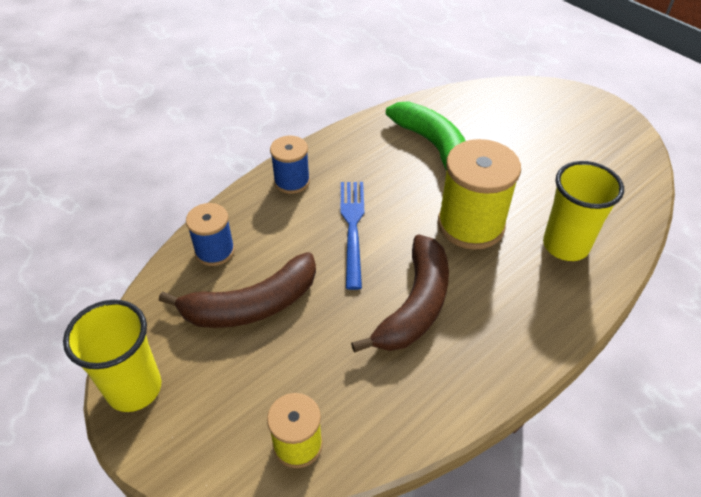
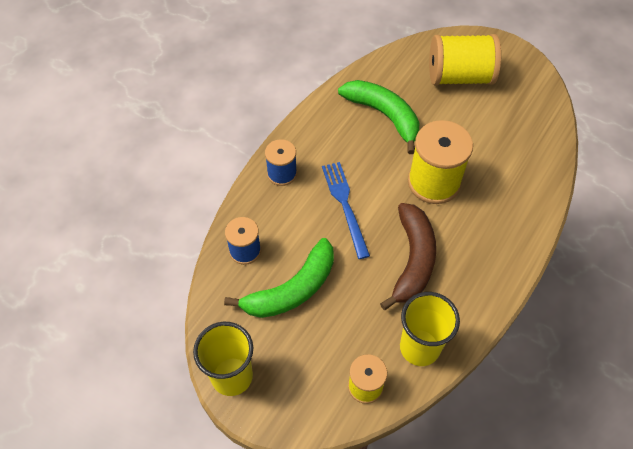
camera: 15 degrees left, 10 degrees up
(252, 305) = (292, 289): brown banana -> green banana
(536, 124) = (459, 77): none -> yellow spool
(565, 245) = (507, 184): yellow cup -> yellow cup (419, 347)

